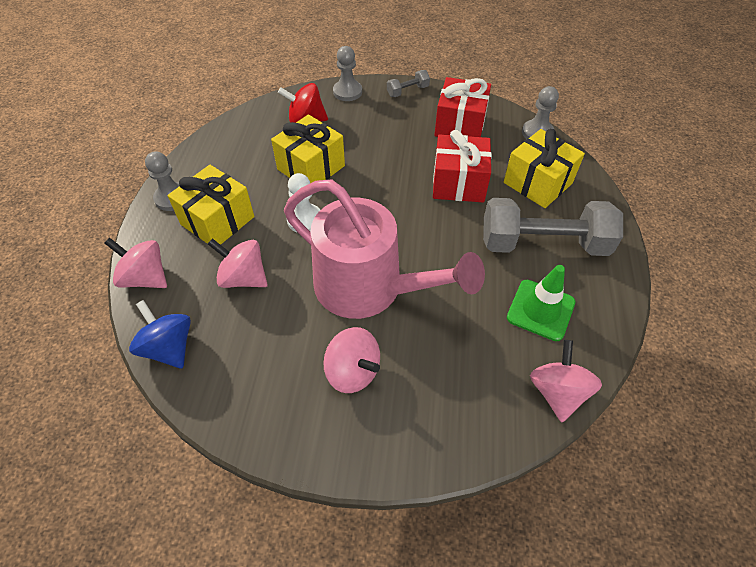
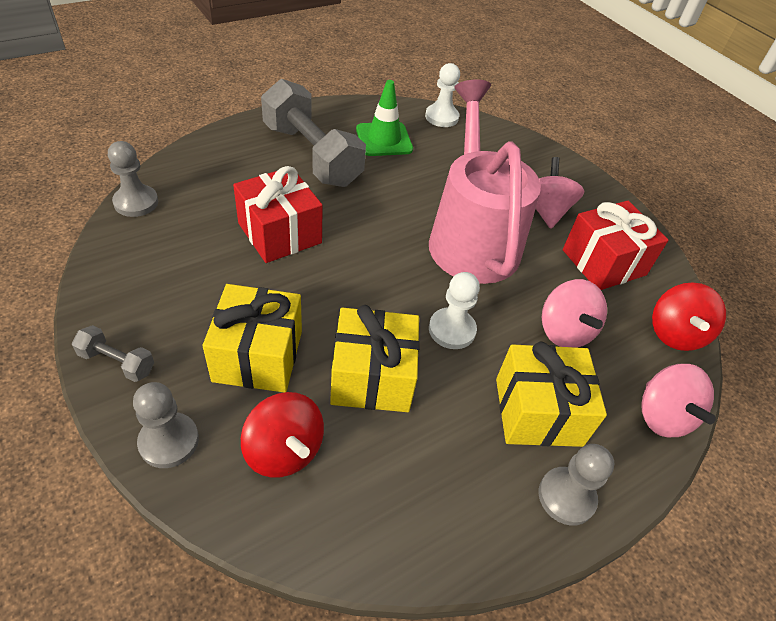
camera: 135 degrees left, 5 degrees down
(169, 347) = (675, 333): blue spinning top -> red spinning top
(460, 125) = (168, 271): red gift -> red gift (604, 262)
(537, 183) = (229, 179): yellow gift -> yellow gift (258, 356)
(557, 392) = (441, 117): pink spinning top -> white pawn

